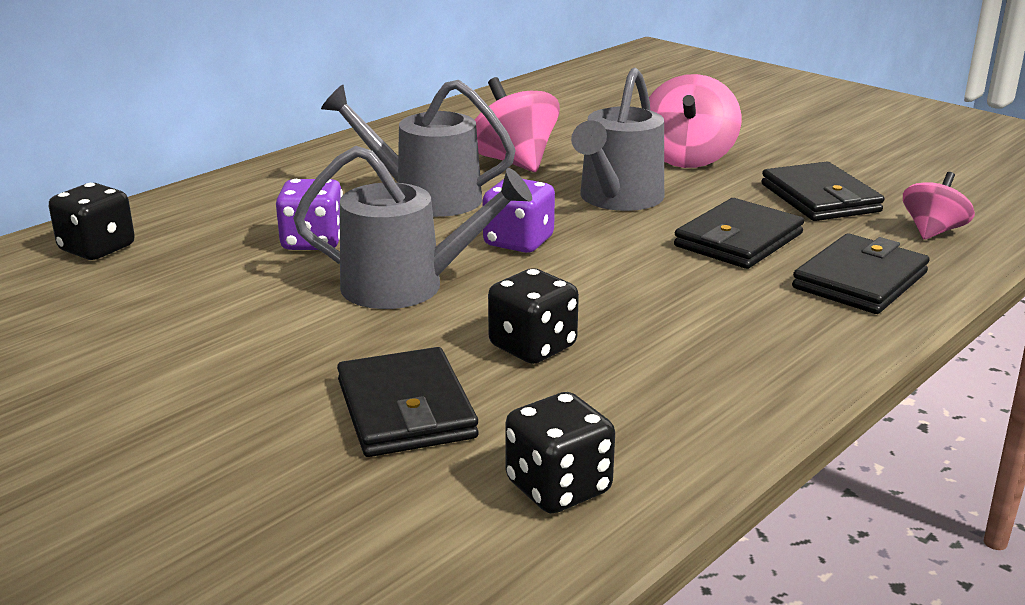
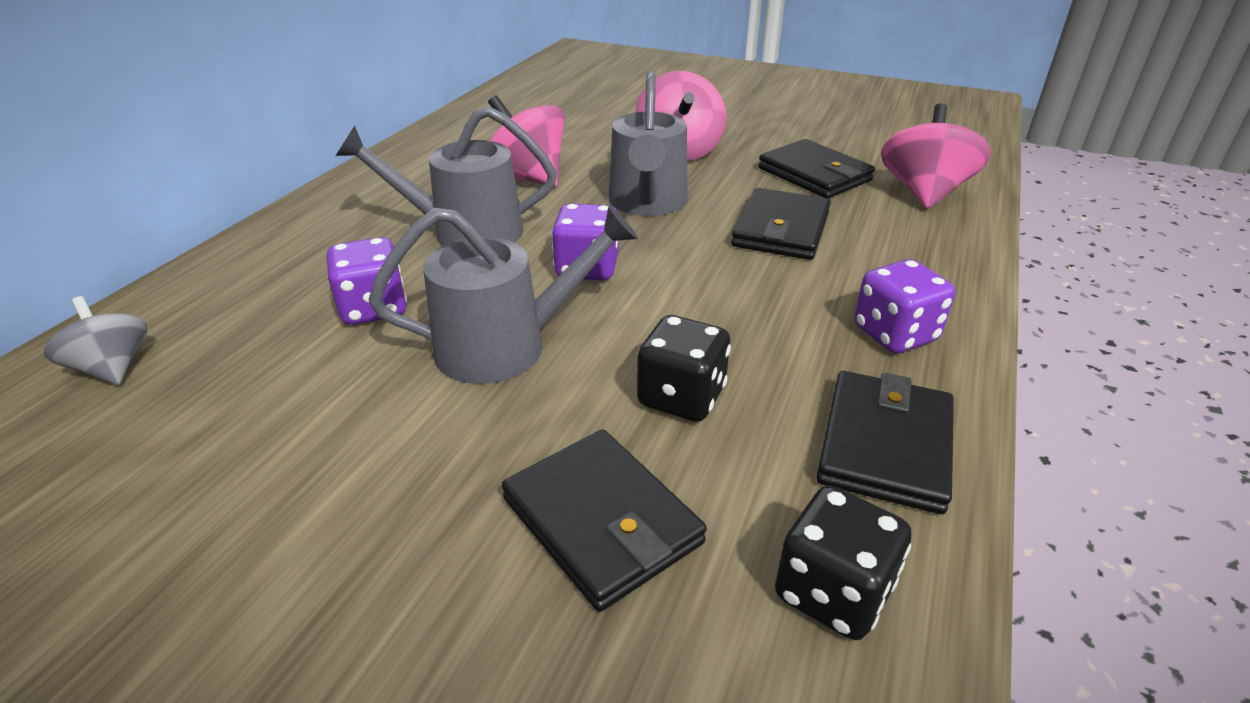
camera: 20 degrees left, 10 degrees up
(97, 249) = (112, 368): black dice -> grey spinning top
(779, 339) = (895, 334): none -> purple dice
(860, 280) = (909, 254): black wallet -> black wallet (884, 445)
(932, 231) = (924, 193): pink spinning top -> pink spinning top, size x1.61

